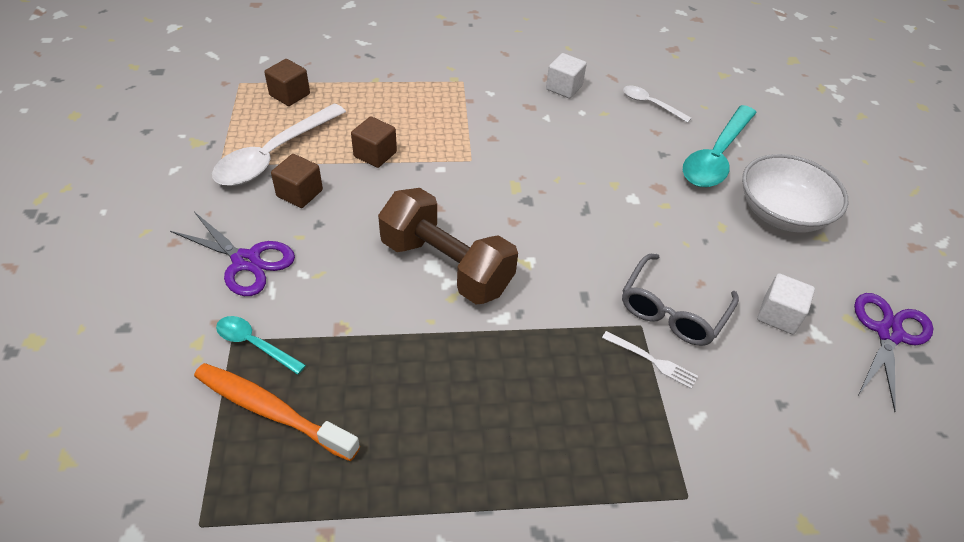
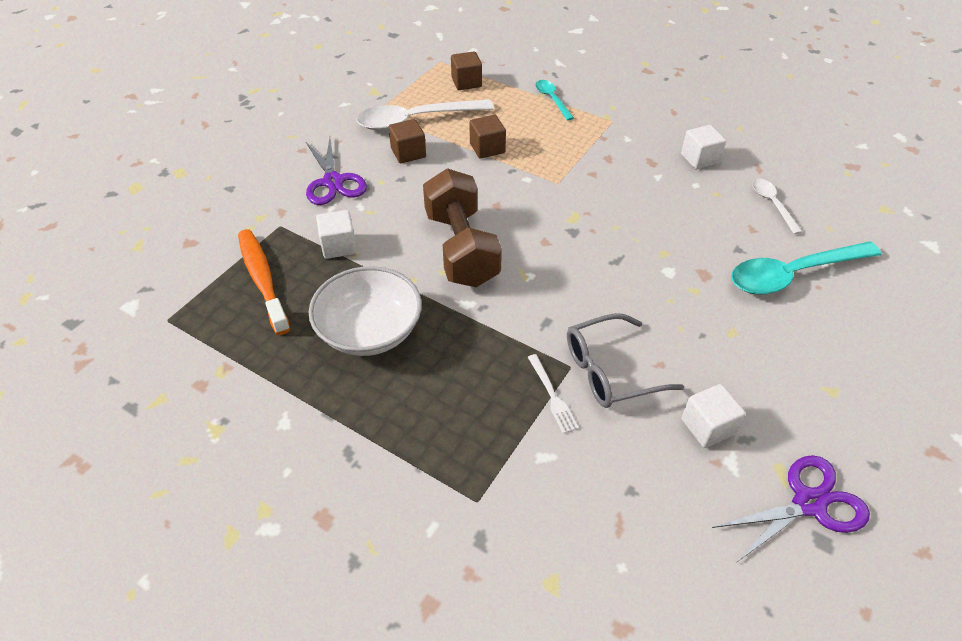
camera: 40 degrees right, 0 degrees up
(255, 344) = (290, 235): turquoise spoon -> turquoise spoon (552, 99)
(321, 328) = (339, 246): none -> white cube
(782, 213) = (809, 351): white bowl -> white bowl (369, 331)

